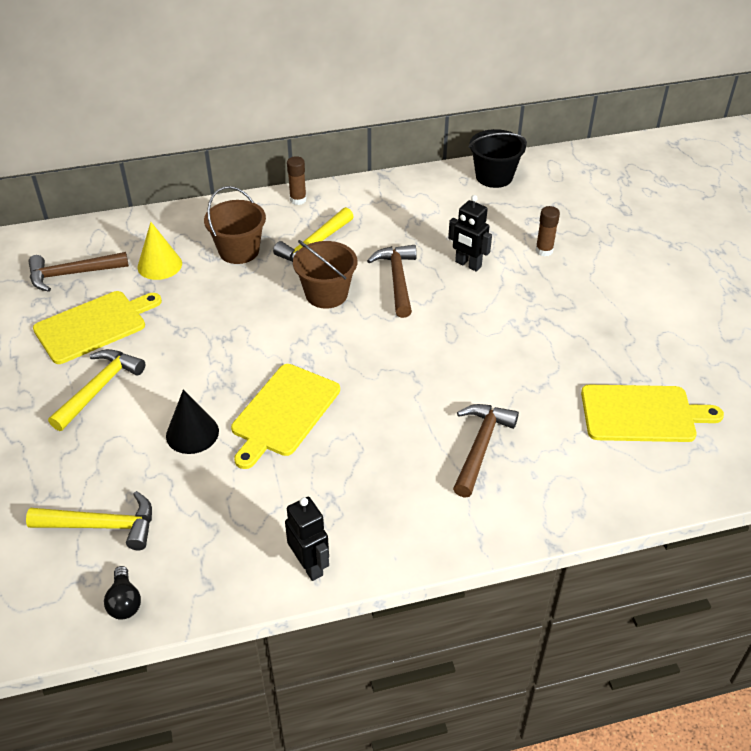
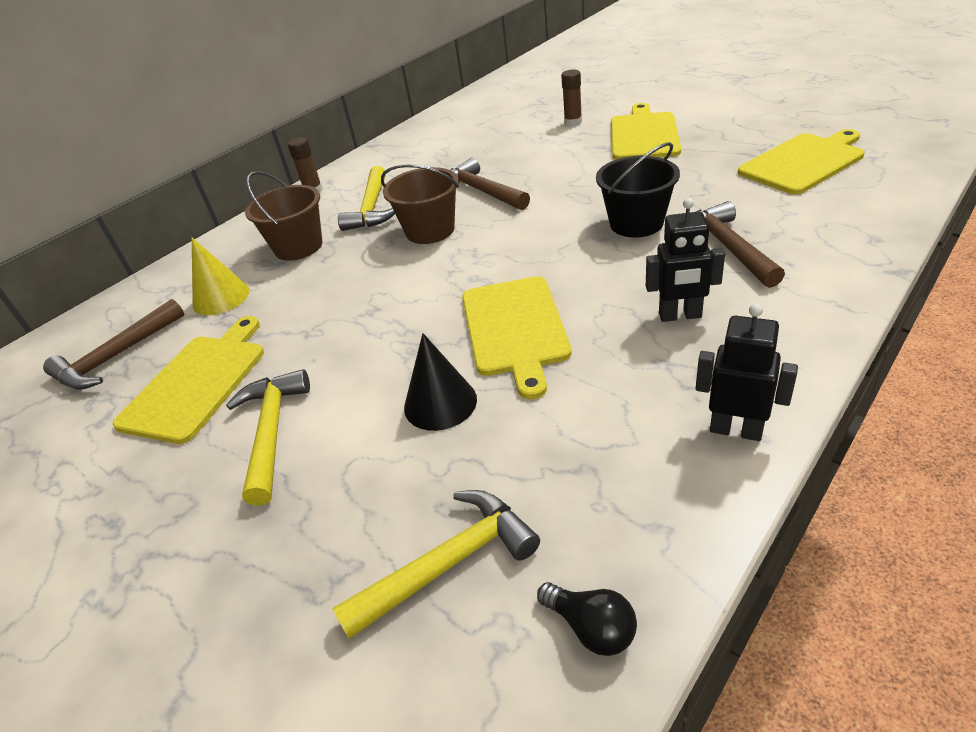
camera: 30 degrees left, 5 degrees down
(468, 264) = (526, 156): black robot -> black robot (680, 316)
(494, 177) = (468, 107): black bucket -> black bucket (636, 223)
(574, 302) = (643, 135): none -> yellow cutting board

